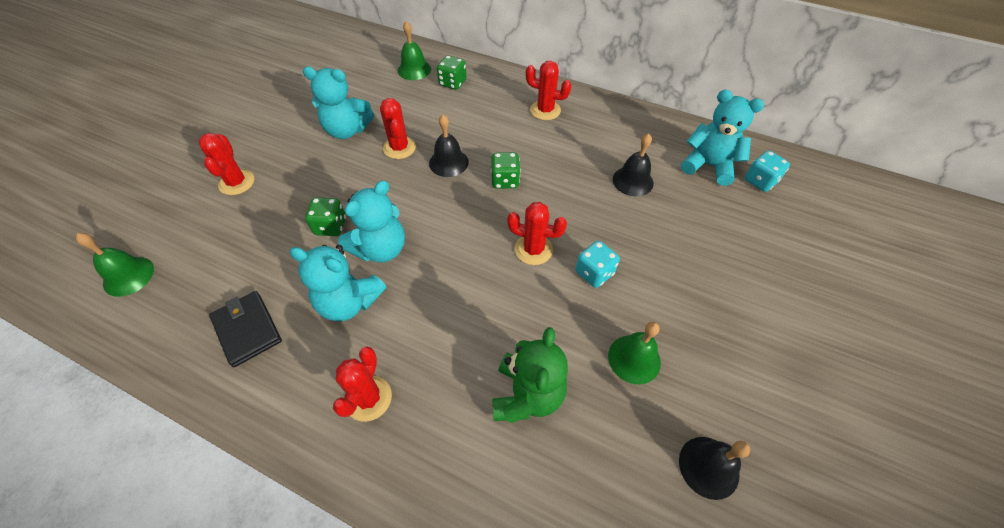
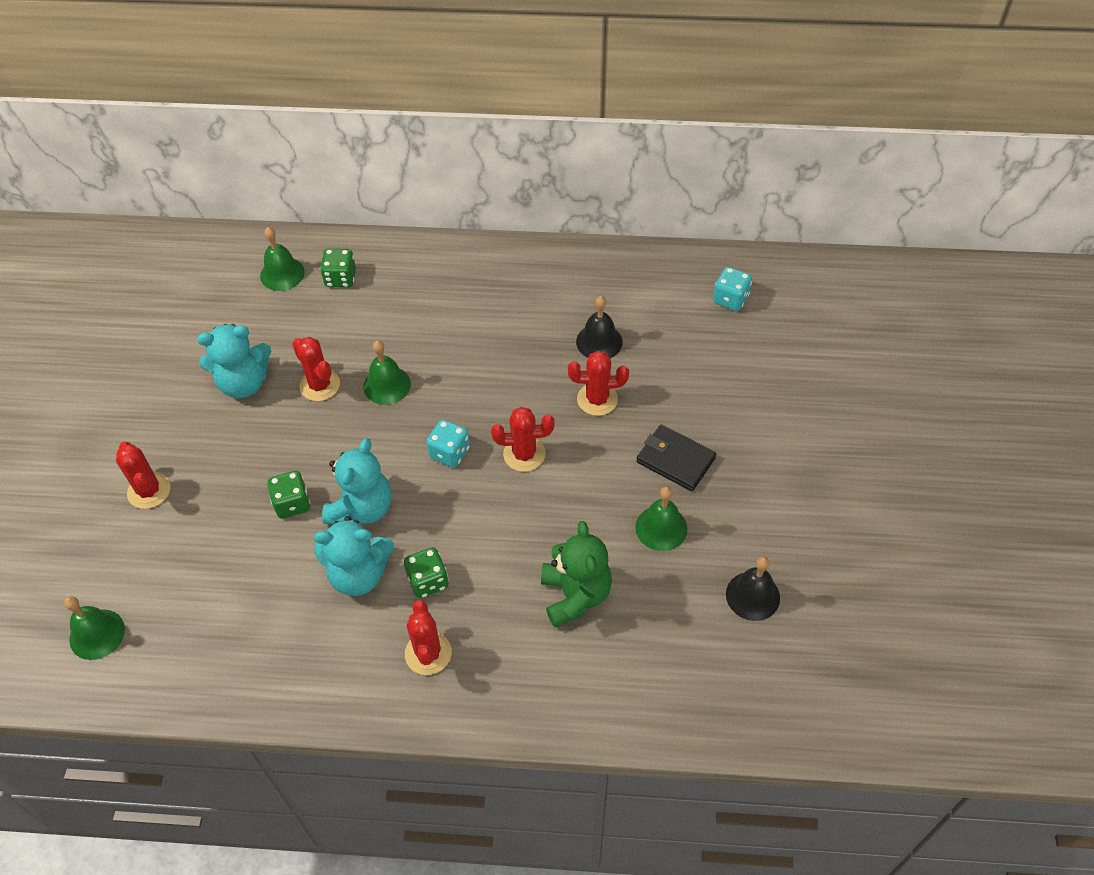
camera: 20 degrees left, 0 degrees up
(247, 329) = (268, 638): black wallet -> black wallet (675, 460)
(448, 162) = (387, 385): black bell -> green bell
(505, 180) = (461, 386): green dice -> green dice (428, 581)
(545, 110) = (469, 282): red cactus -> red cactus (597, 399)
(594, 273) = (595, 458): turquoise dice -> turquoise dice (449, 453)
(708, 165) = (673, 297): turquoise teddy bear -> none

